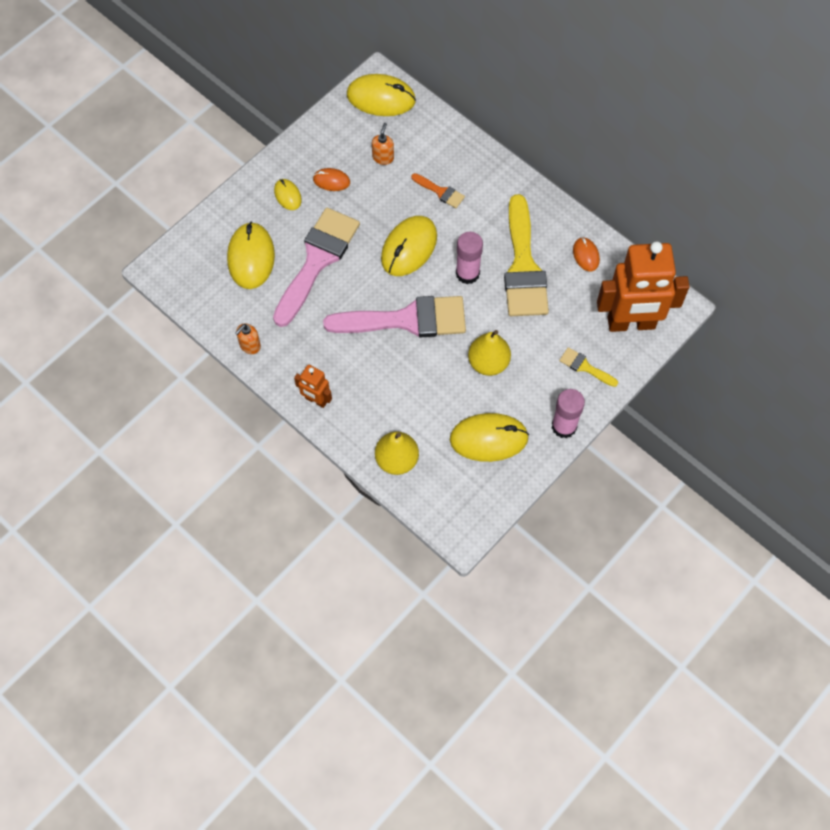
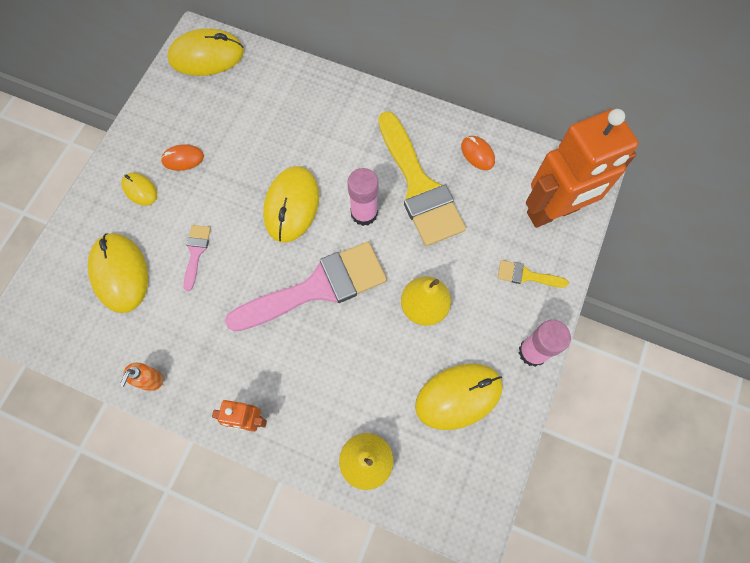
camera: 20 degrees left, 5 degrees up
(317, 260) = (196, 252): pink brush -> pink brush, size x0.43
(383, 157) = (230, 117): orange soap dispenser -> none
(440, 192) = (303, 134): orange brush -> none

